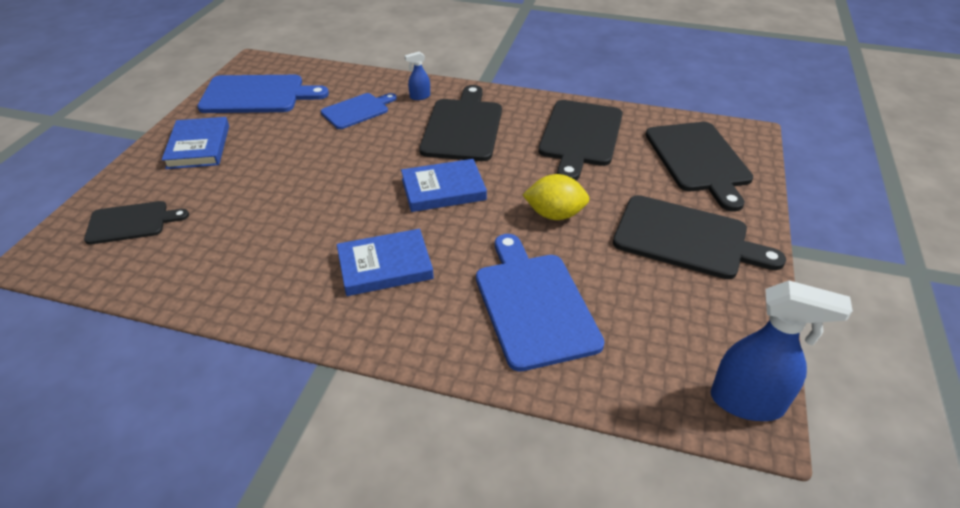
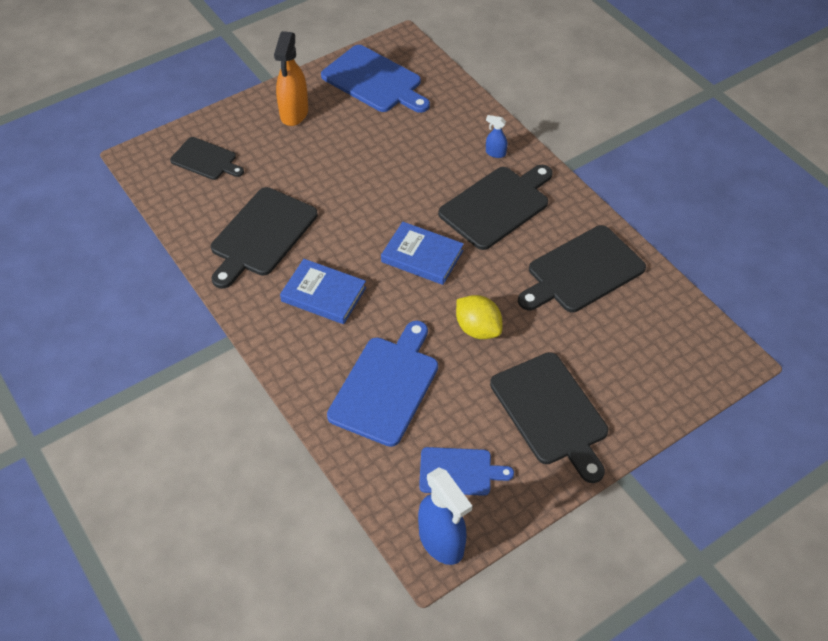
camera: 40 degrees right, 10 degrees up
(198, 147) = (294, 113): blue book -> orange spray bottle
(357, 110) = (433, 140): blue cutting board -> blue cutting board (459, 471)
(699, 160) = (654, 356): black cutting board -> black cutting board (262, 235)

